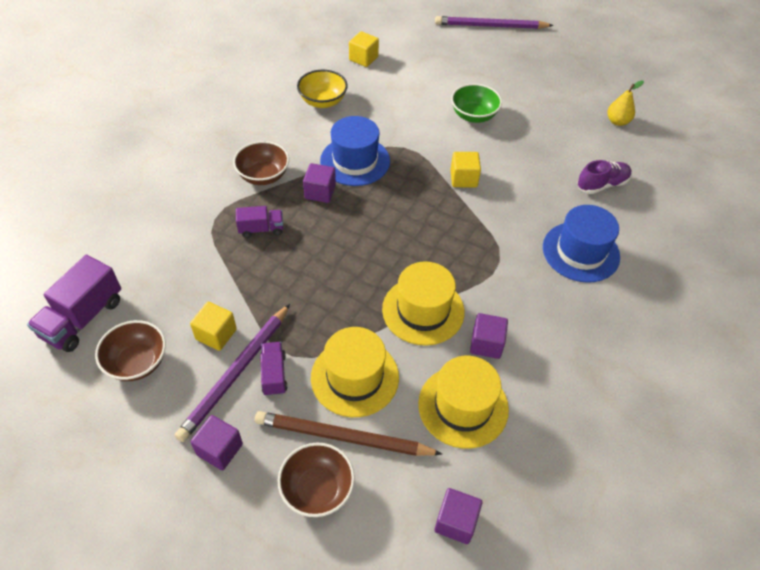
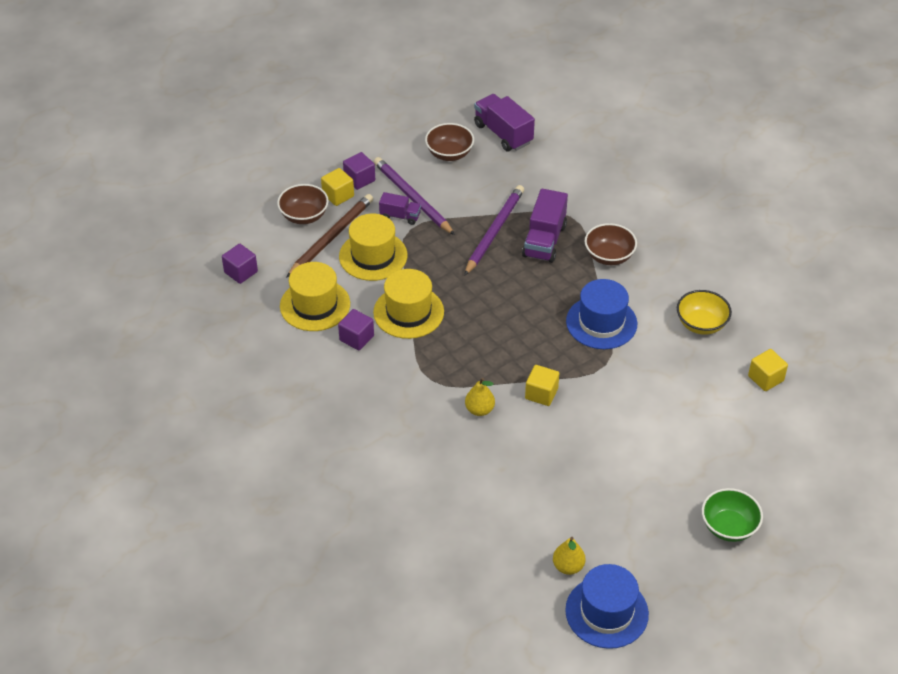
camera: 115 degrees right, 5 degrees down
(216, 334) = (451, 195): yellow cube -> yellow cube (338, 195)
(261, 229) = (544, 240): purple truck -> purple truck, size x1.73
(320, 192) = (571, 287): purple cube -> none
(473, 115) = (630, 438): green bowl -> green bowl (729, 527)
(490, 26) = (795, 524): purple pencil -> purple pencil (494, 231)
(510, 214) = (479, 410): none -> yellow pear
(580, 252) = (410, 441): blue hat -> blue hat (606, 612)
(602, 185) = (482, 501): purple shoe -> none

